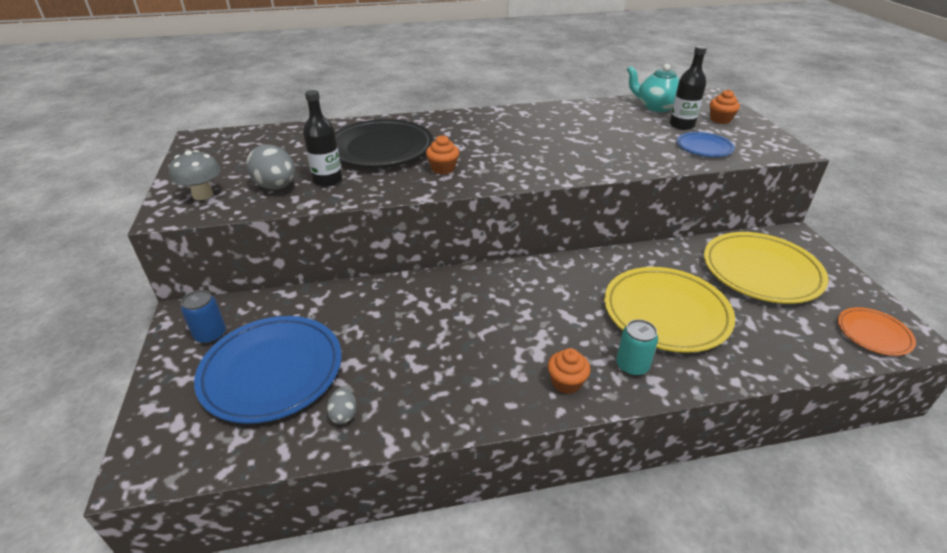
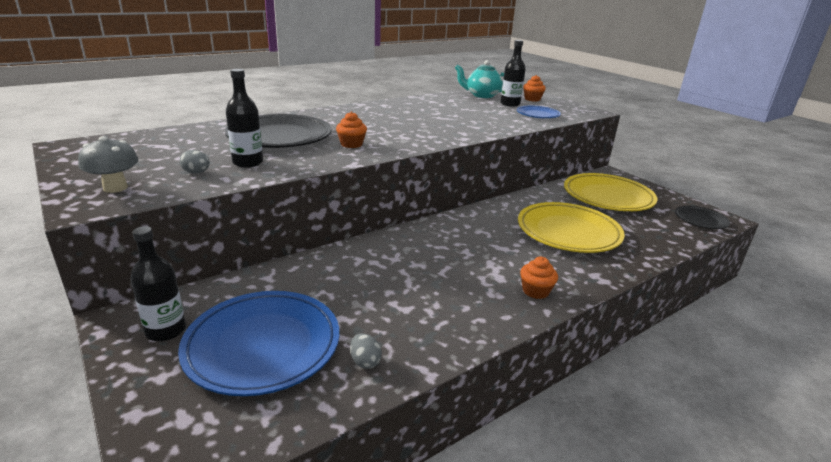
camera: 25 degrees left, 10 degrees down
(210, 335) = (166, 330): blue can -> black bottle
(276, 187) = (196, 173): grey egg -> grey egg, size x0.53
(632, 366) = (573, 270): turquoise can -> none
(873, 334) = (700, 220): orange plate -> black plate

